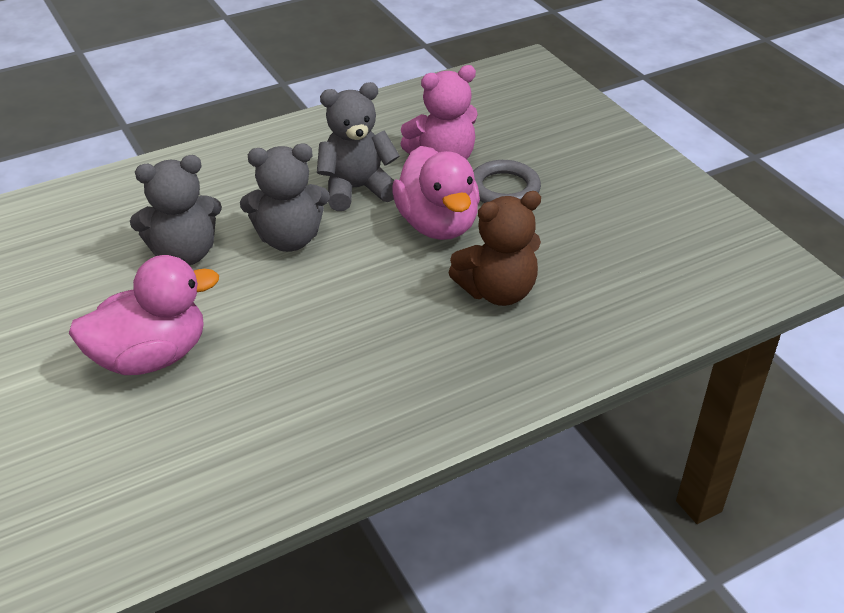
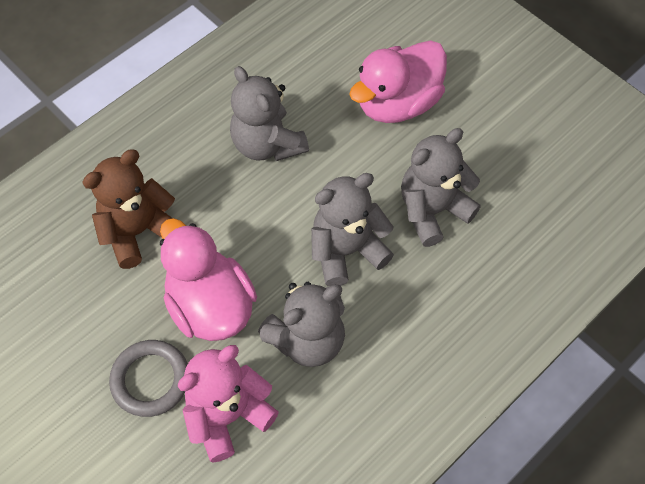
camera: 165 degrees right, 20 degrees up
(328, 344) = (267, 144): none -> grey teddy bear

